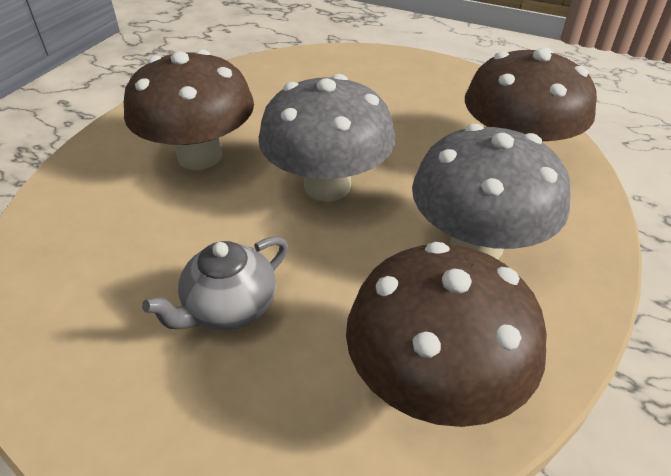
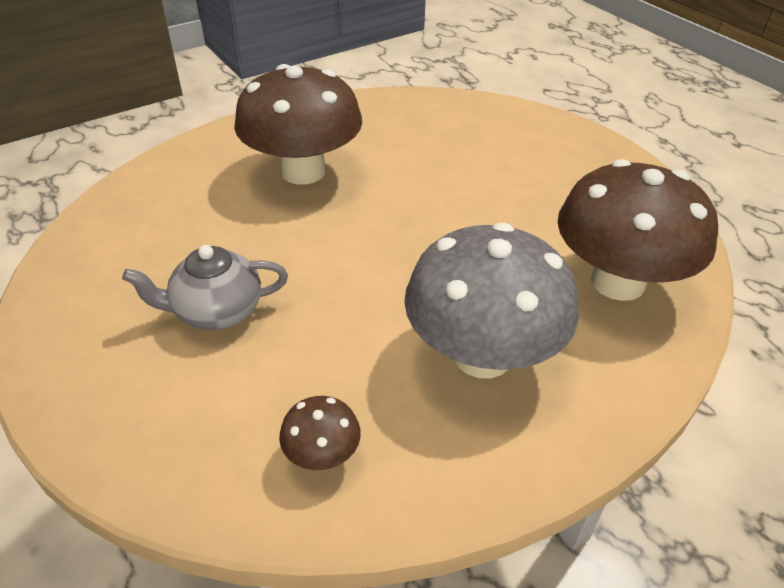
camera: 30 degrees right, 0 degrees up
(327, 186) = (390, 240): grey mushroom -> none
(433, 383) = (322, 455): brown mushroom -> brown mushroom, size x0.43

